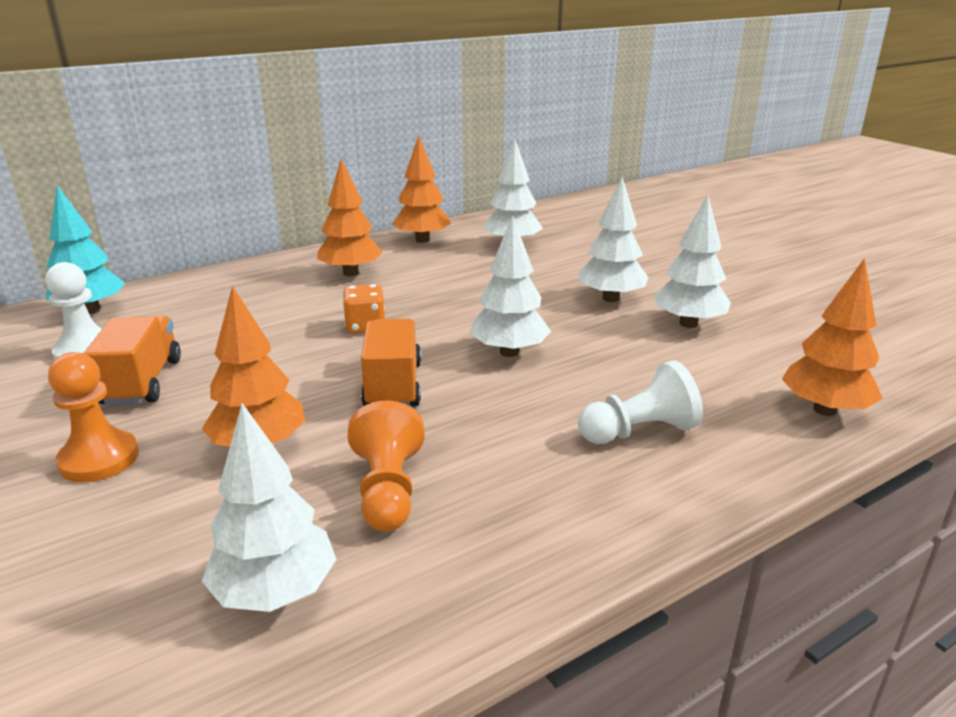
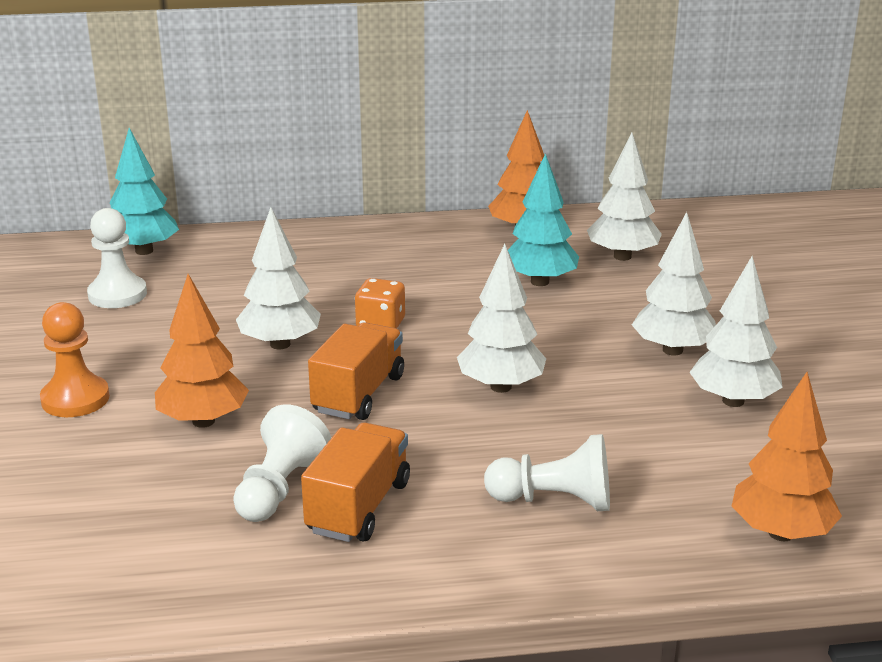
camera: 25 degrees right, 0 degrees up
(142, 382) = (146, 336): orange truck -> orange truck (359, 507)
(275, 593) = (139, 542): white tree -> white tree (280, 344)
(351, 273) = (413, 258): orange tree -> none
(388, 490) = (279, 489): orange pawn -> white pawn
(468, 271) = (539, 282): none -> turquoise tree

